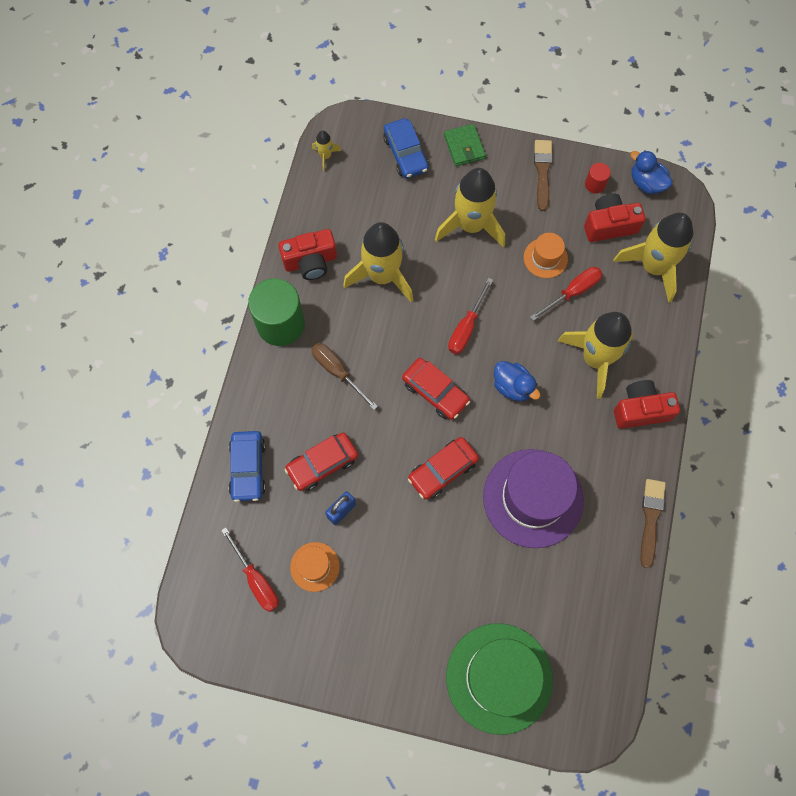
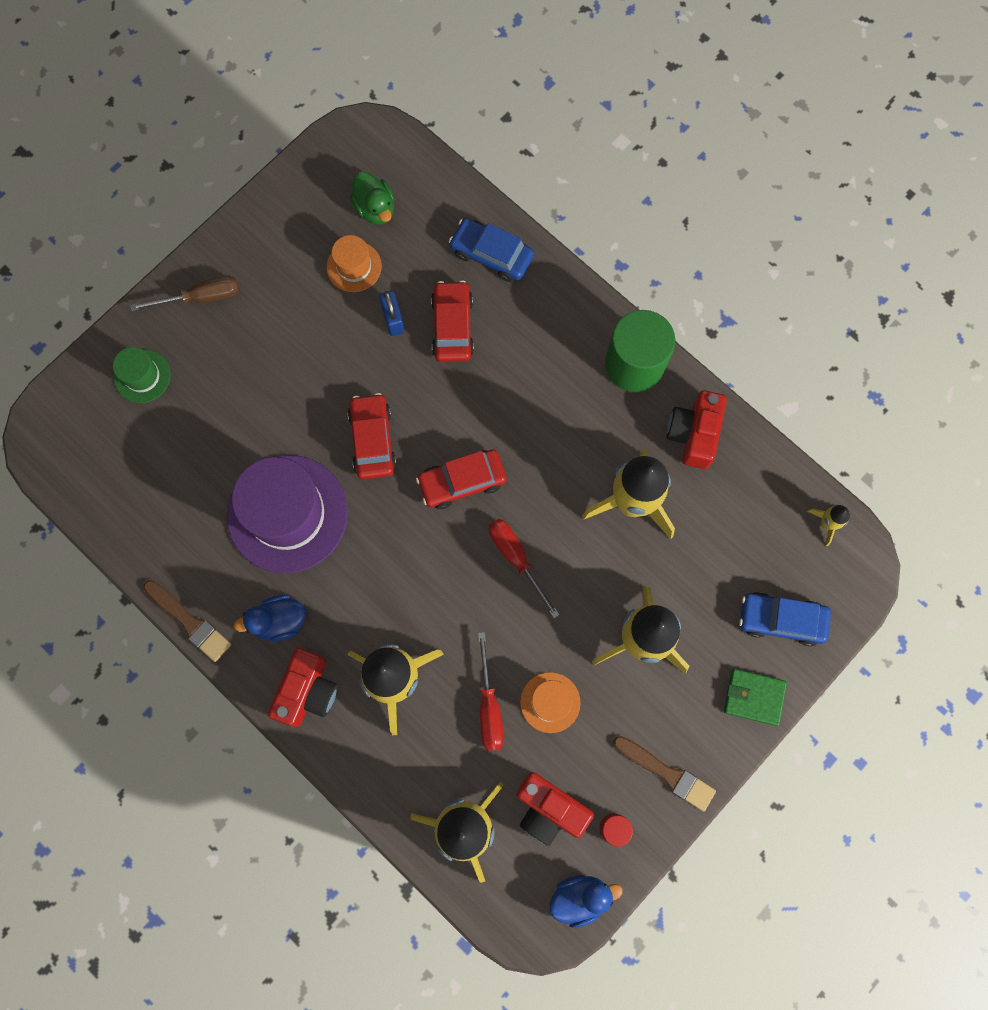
camera: 120 degrees right, 5 degrees up
(256, 580) = (375, 209): red screwdriver -> green duck
(337, 372) = (544, 393): brown screwdriver -> brown screwdriver (201, 297)
(499, 678) = (142, 376): green hat -> green hat, size x0.48
(513, 387) = (418, 567): blue duck -> blue duck (279, 621)
(609, 225) = (549, 809): red camera -> red camera turned 105 degrees clockwise

